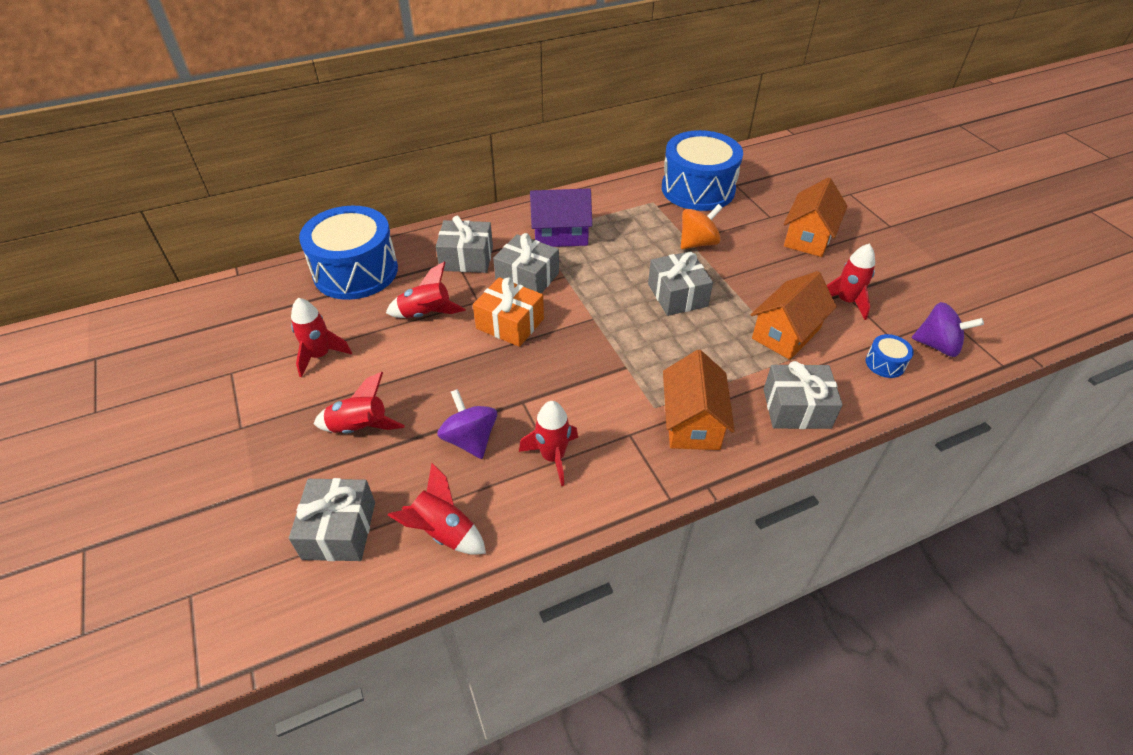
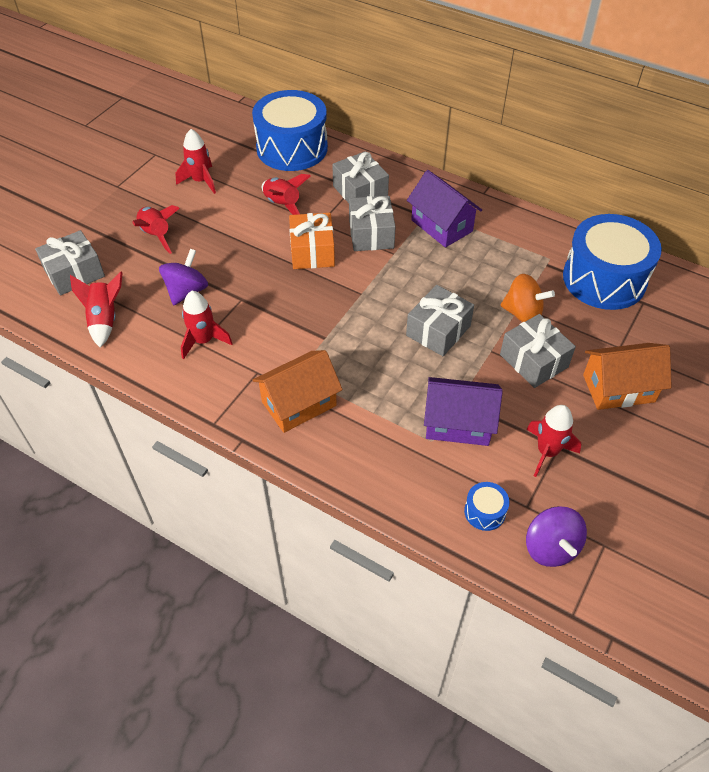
camera: 55 degrees right, 5 degrees up
(786, 333) = (458, 423): orange house -> purple house
(796, 408) = (370, 465): grey gift -> grey gift (533, 361)

